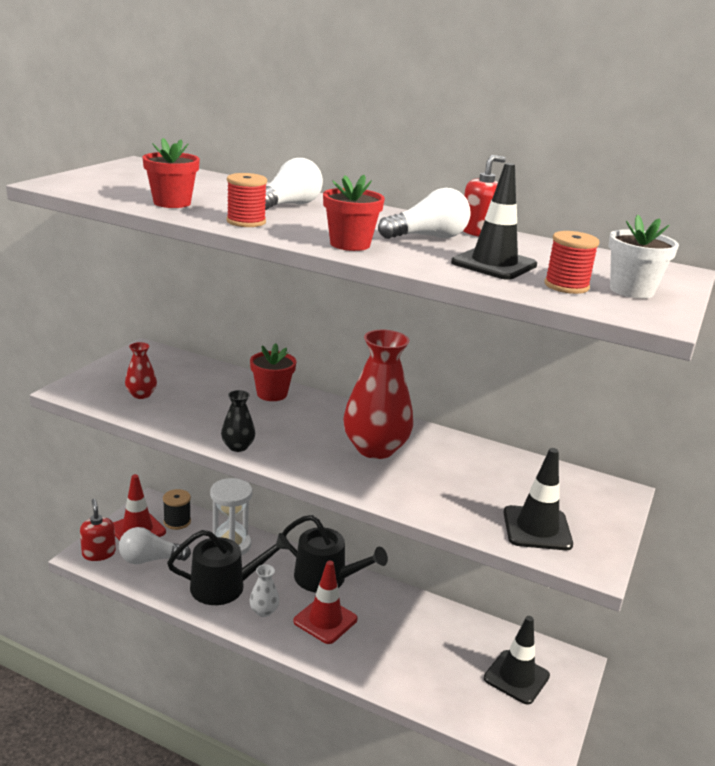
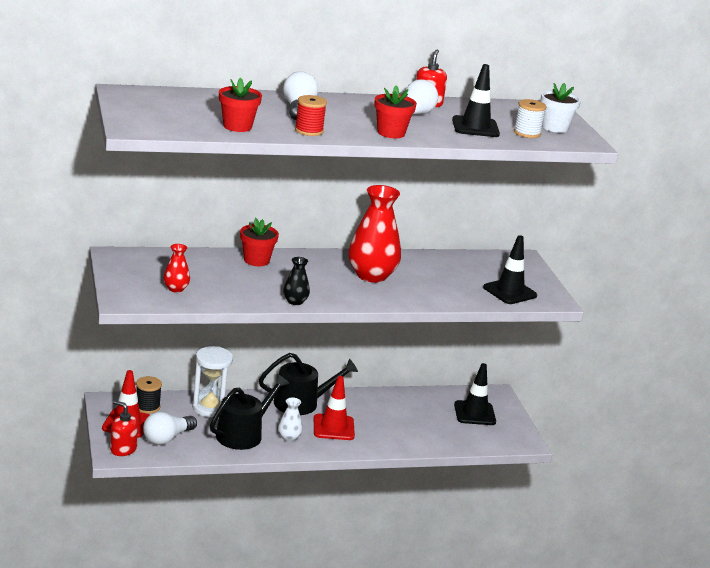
camera: 40 degrees left, 0 degrees up
(566, 286) = (527, 133): red spool -> white spool

